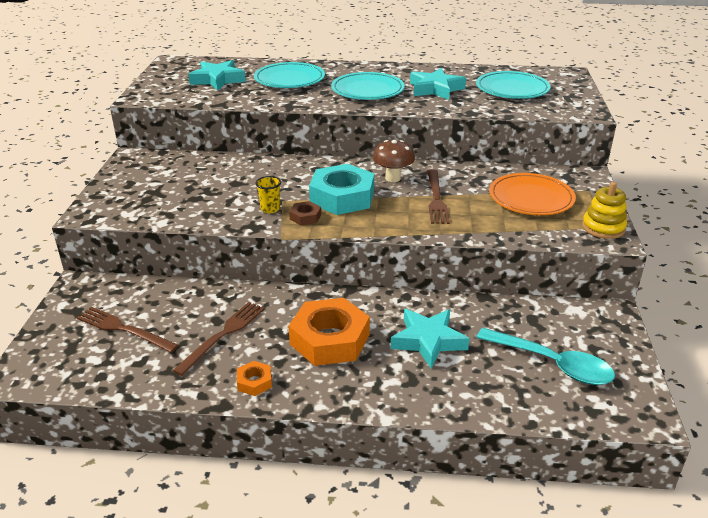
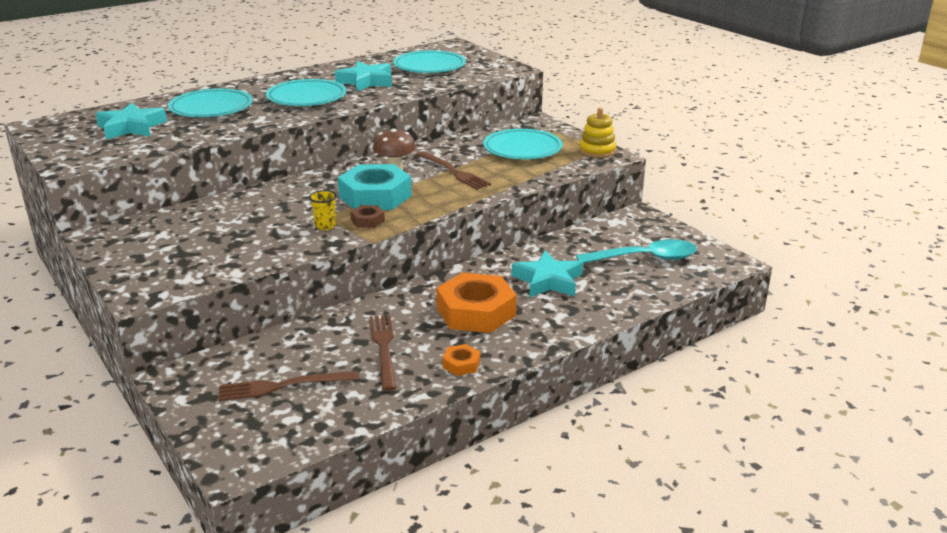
camera: 40 degrees left, 5 degrees down
(531, 198) = (522, 148): orange plate -> turquoise plate

